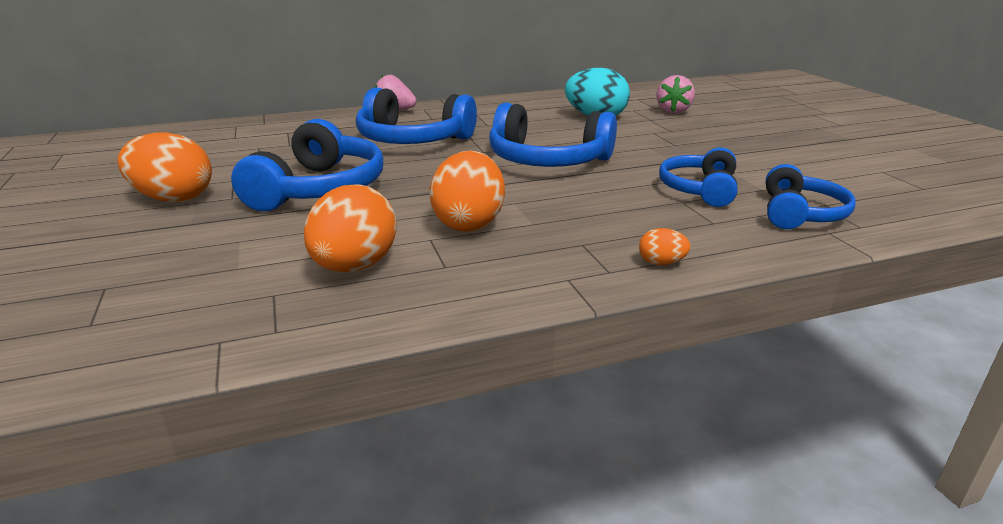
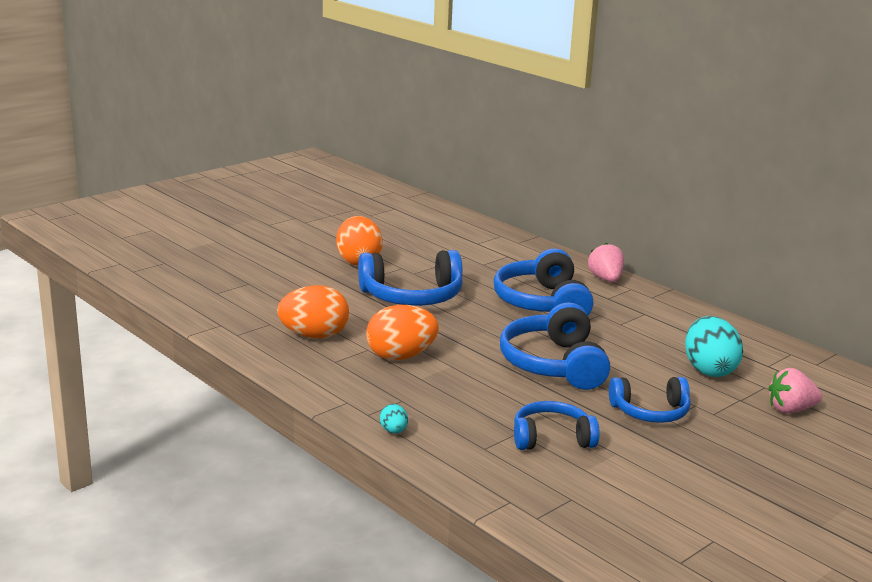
camera: 65 degrees right, 5 degrees down
(661, 263) = (393, 431): orange egg -> turquoise egg
(800, 214) = (539, 487): blue headphones -> blue headphones (650, 412)

